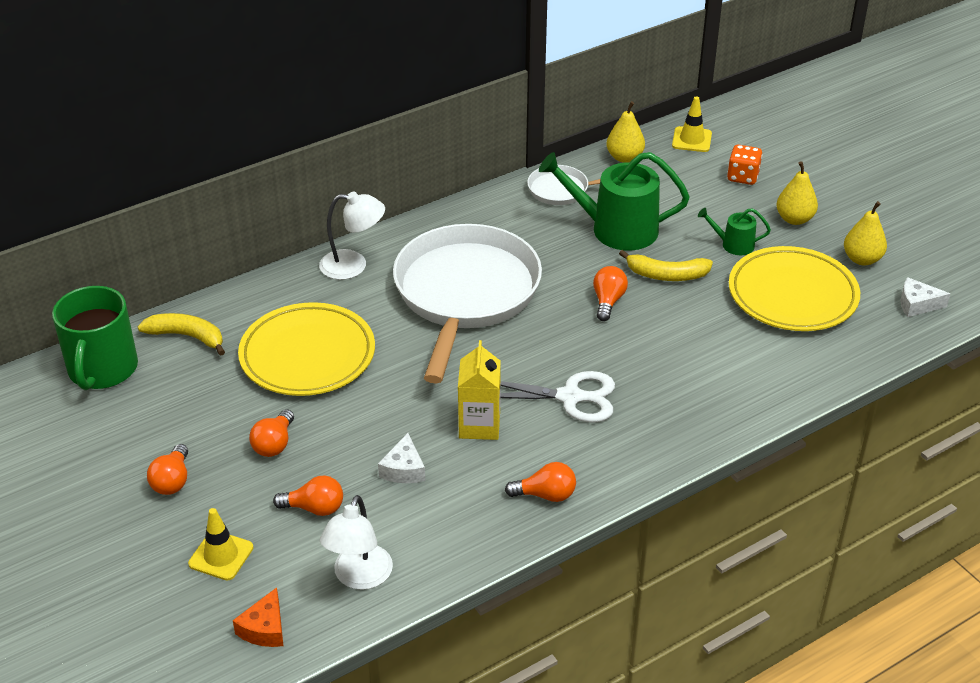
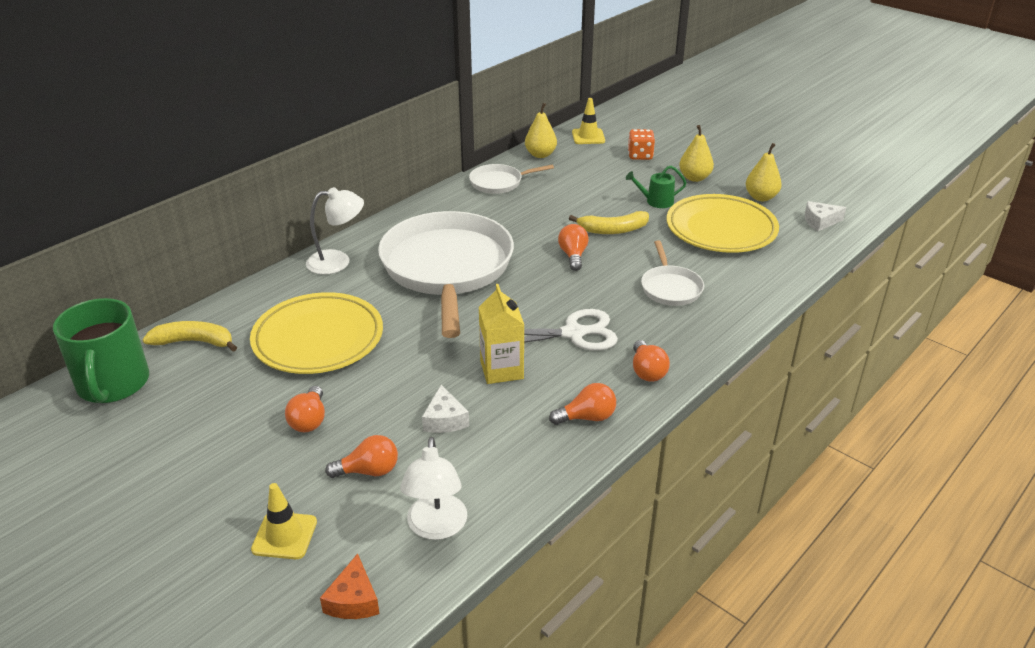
camera: 15 degrees left, 5 degrees down
(172, 481) = (212, 473): orange light bulb -> orange light bulb (647, 371)
(616, 229) = (556, 204): green watering can -> none
(699, 361) = (670, 288): none -> white pan

